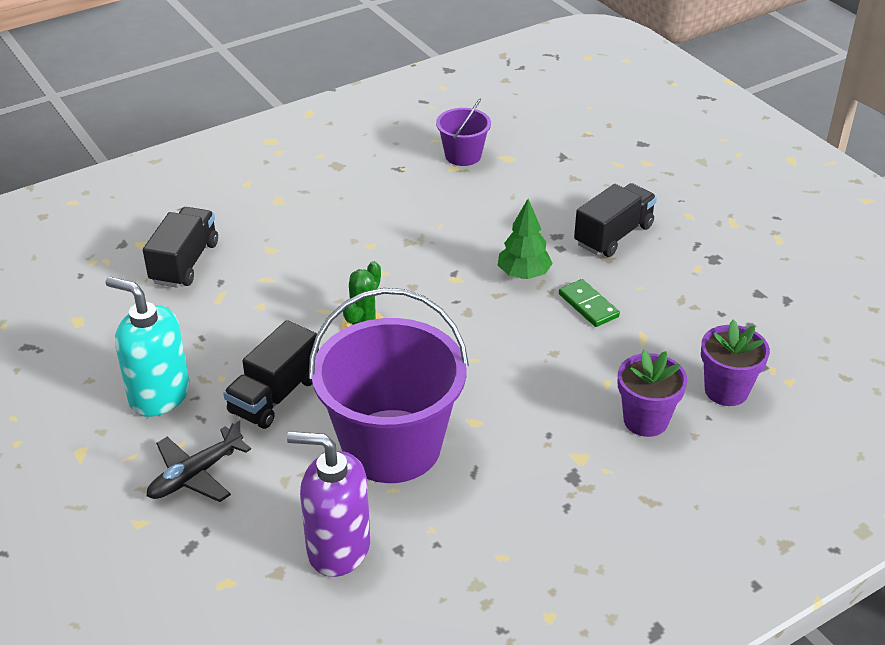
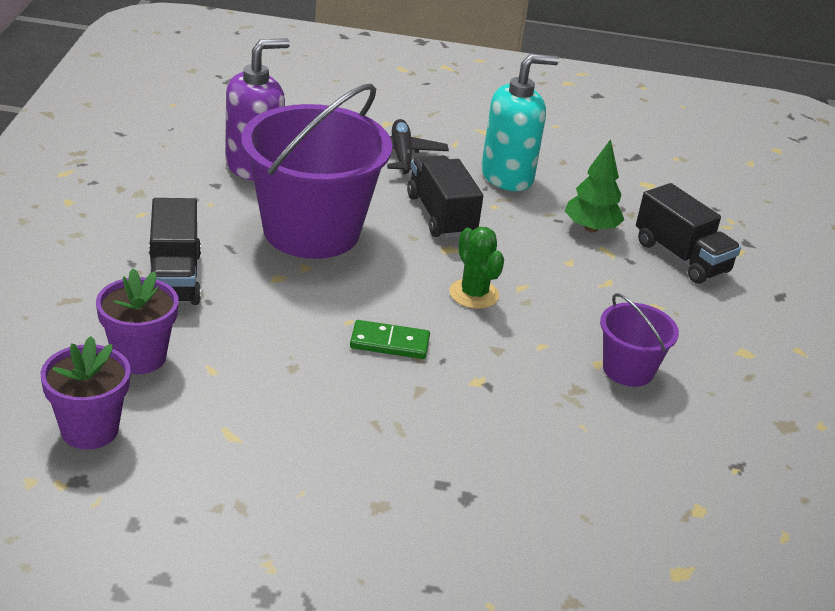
camera: 125 degrees right, 5 degrees down
(463, 155) = (722, 536): purple bucket -> purple bucket (628, 370)
(523, 274) = (428, 426): green tree -> green tree (591, 228)
(588, 305) = (324, 434): green domino -> green domino (389, 343)
(613, 235) = (413, 543): black truck -> black truck (174, 278)

